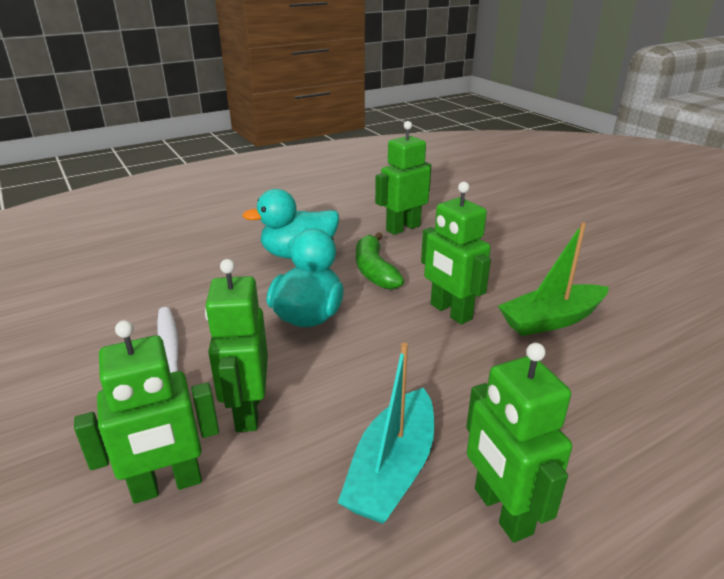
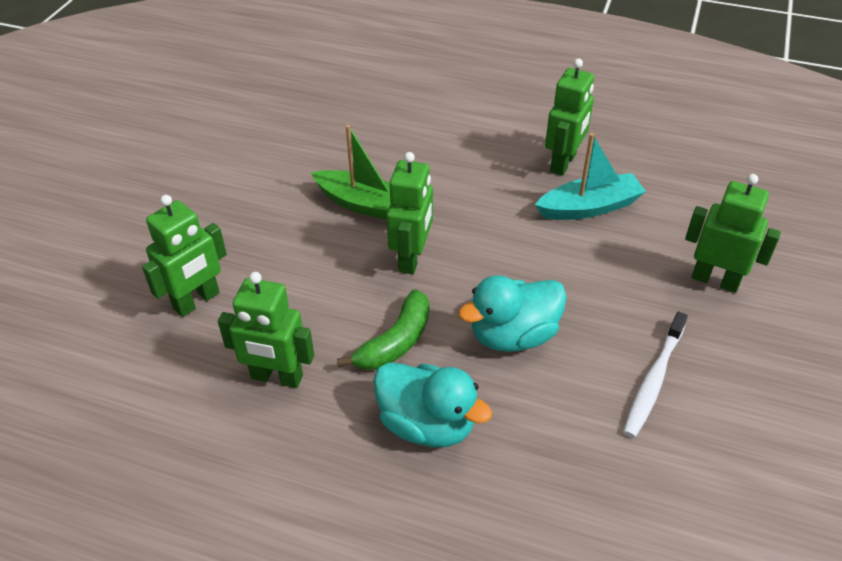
camera: 130 degrees left, 15 degrees up
(247, 411) = (635, 291): green robot -> green robot (197, 301)

